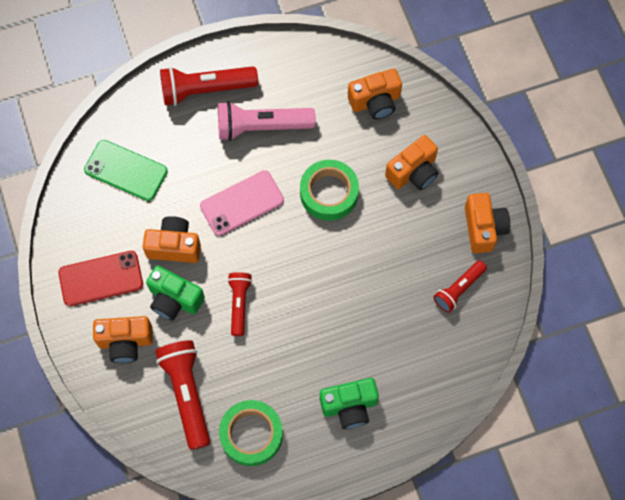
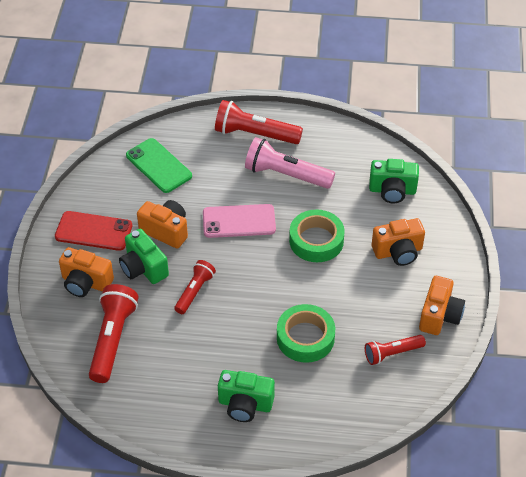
camera: 25 degrees right, 20 degrees down
(251, 434) = (148, 391): green tape -> green tape (305, 338)
(375, 102) = (392, 191): orange camera -> green camera

